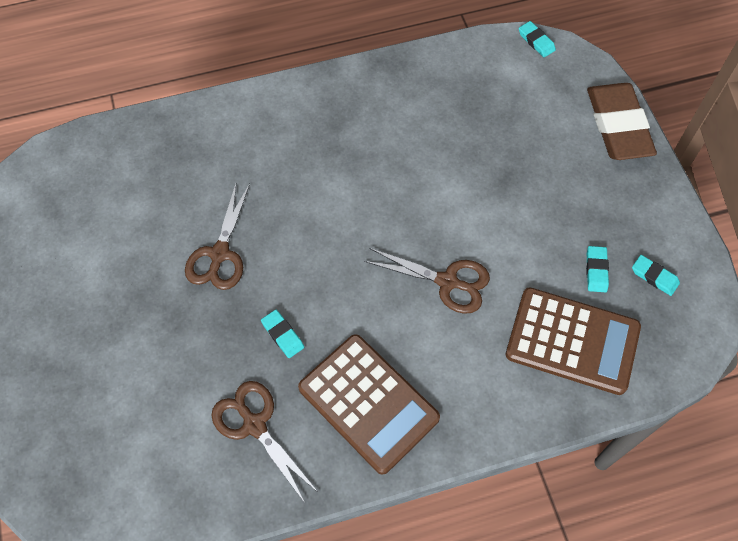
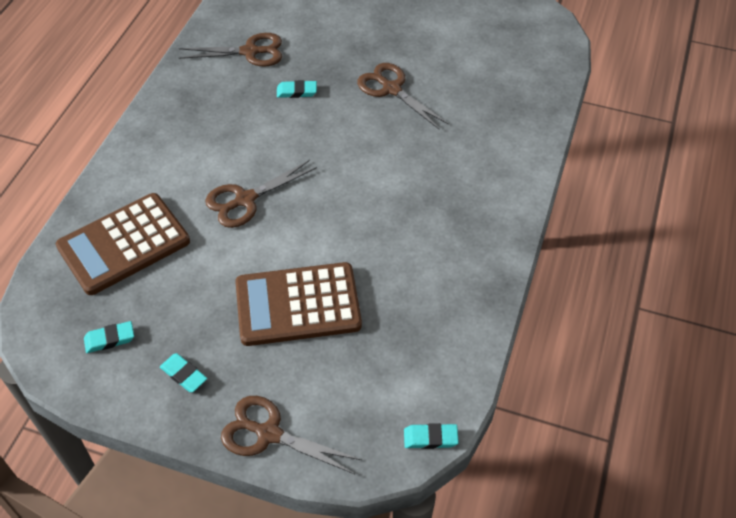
camera: 125 degrees right, 10 degrees down
(368, 403) = (206, 108): brown calculator -> brown calculator (298, 305)
(596, 270) = (156, 301): turquoise eraser -> turquoise eraser (184, 374)
(618, 125) = (268, 434): brown eraser -> brown scissors

